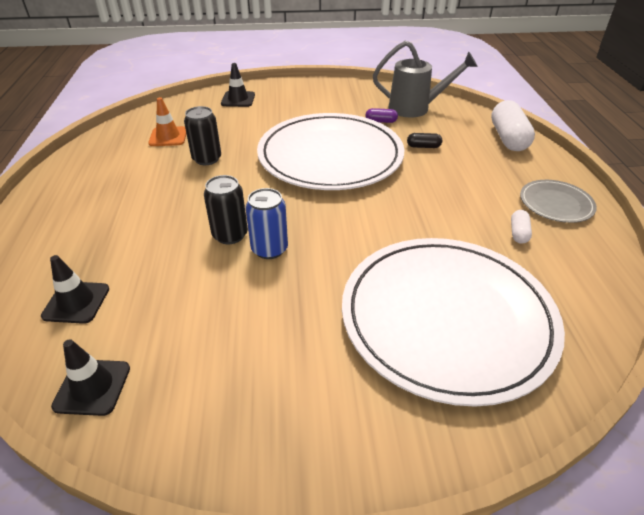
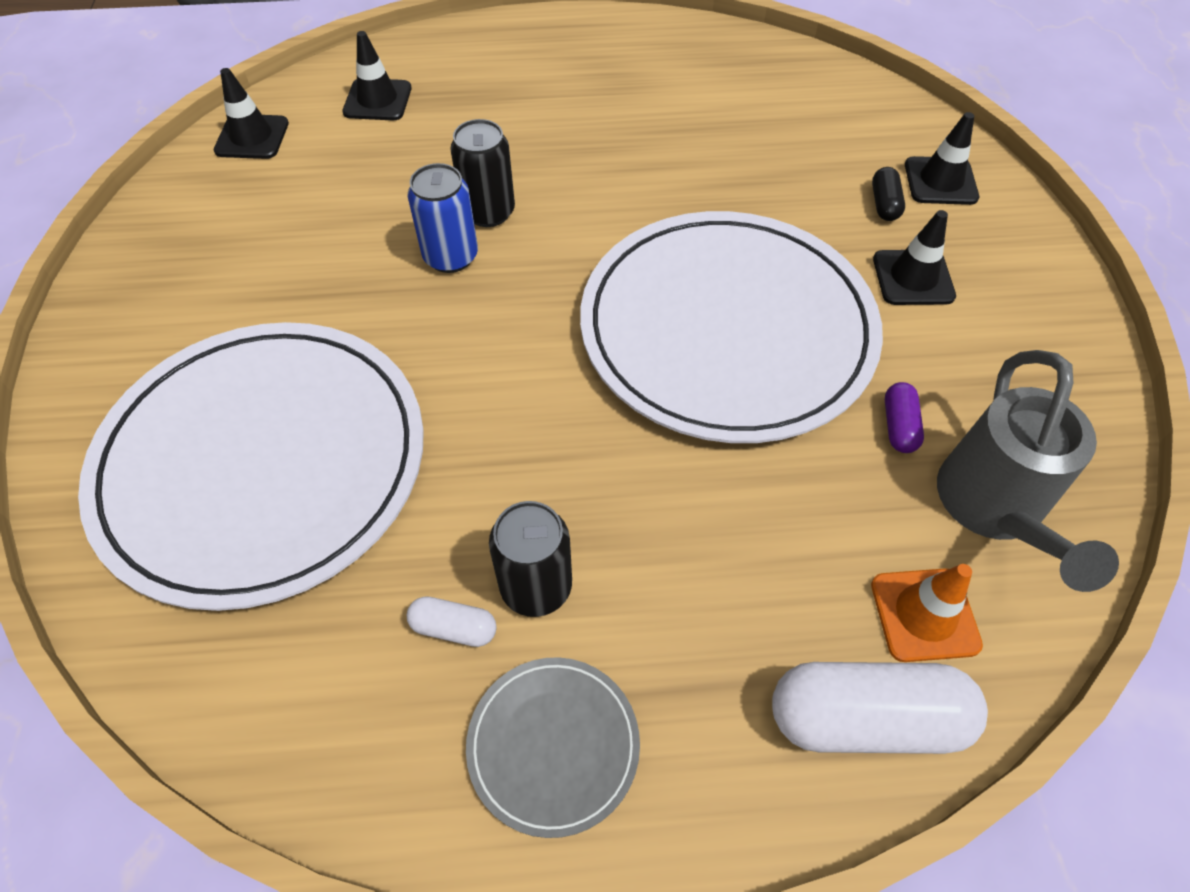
camera: 90 degrees right, 15 degrees up
(168, 137) = (767, 111): orange traffic cone -> orange traffic cone (924, 615)
(207, 159) = (699, 165): black can -> black can (536, 587)
(299, 111) = (913, 278): none -> black traffic cone
(423, 146) = (789, 501): black capsule -> black capsule (884, 204)

